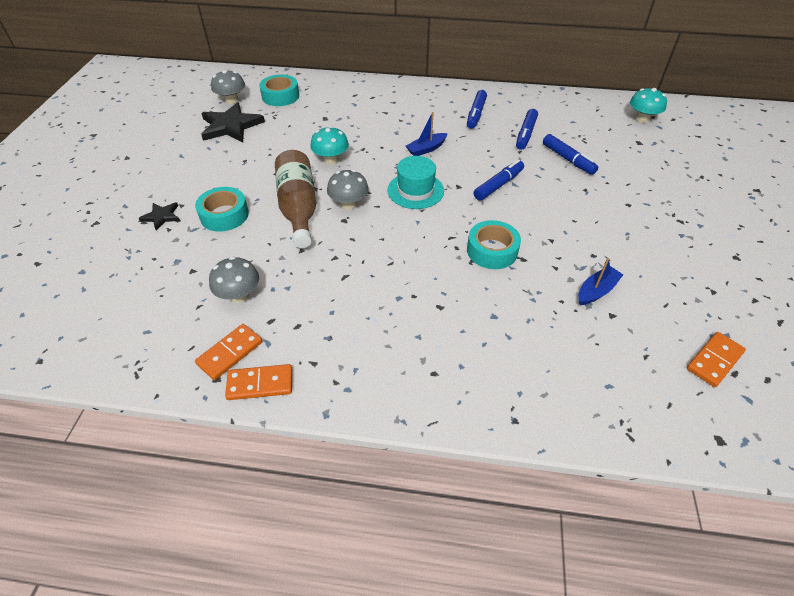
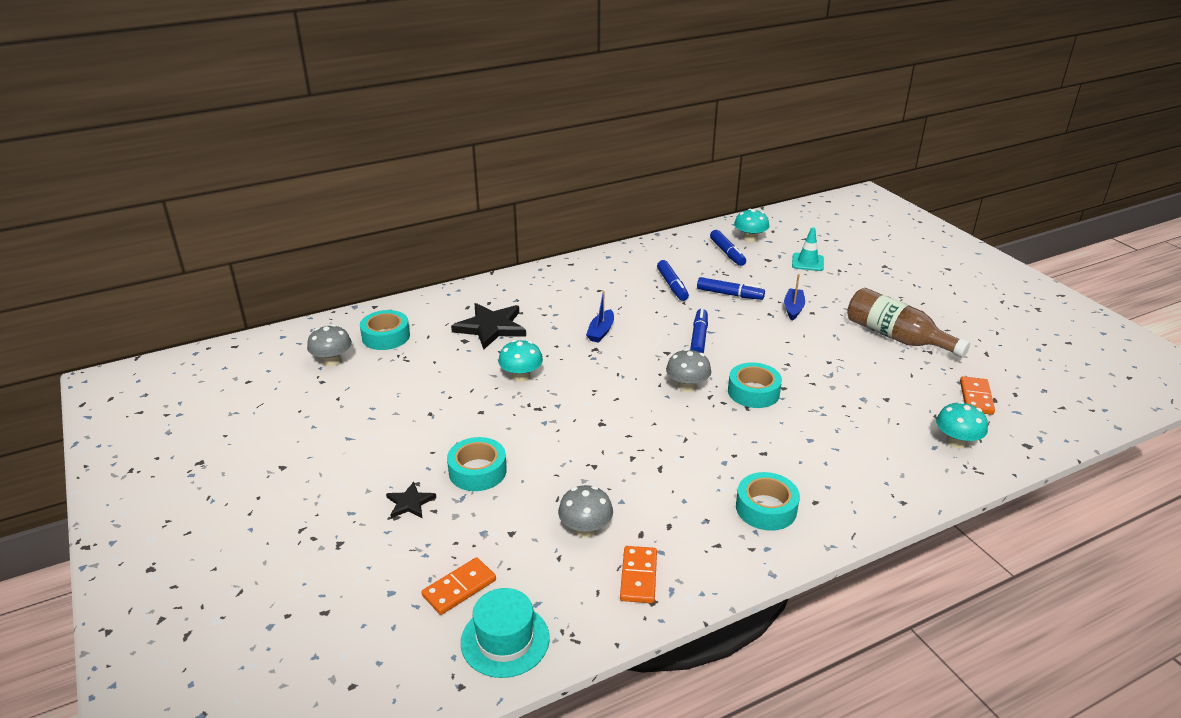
camera: 35 degrees left, 15 degrees down
(231, 126) = (368, 386): black star -> black star (491, 327)
(260, 383) = (694, 583): orange domino -> orange domino (459, 588)
(298, 208) = (544, 432): brown bottle -> brown bottle (896, 337)
(349, 204) = (588, 408): grey mushroom -> grey mushroom (687, 386)
(386, 355) = (766, 508): none -> turquoise tape
(415, 190) = (634, 371): turquoise hat -> turquoise hat (505, 640)
(476, 114) = (609, 283): blue marker -> blue marker (727, 253)
(596, 291) = (858, 387): blue boat -> blue boat (793, 308)
(639, 393) = (956, 442): none -> turquoise mushroom
(676, 158) = (807, 262): none -> turquoise traffic cone

